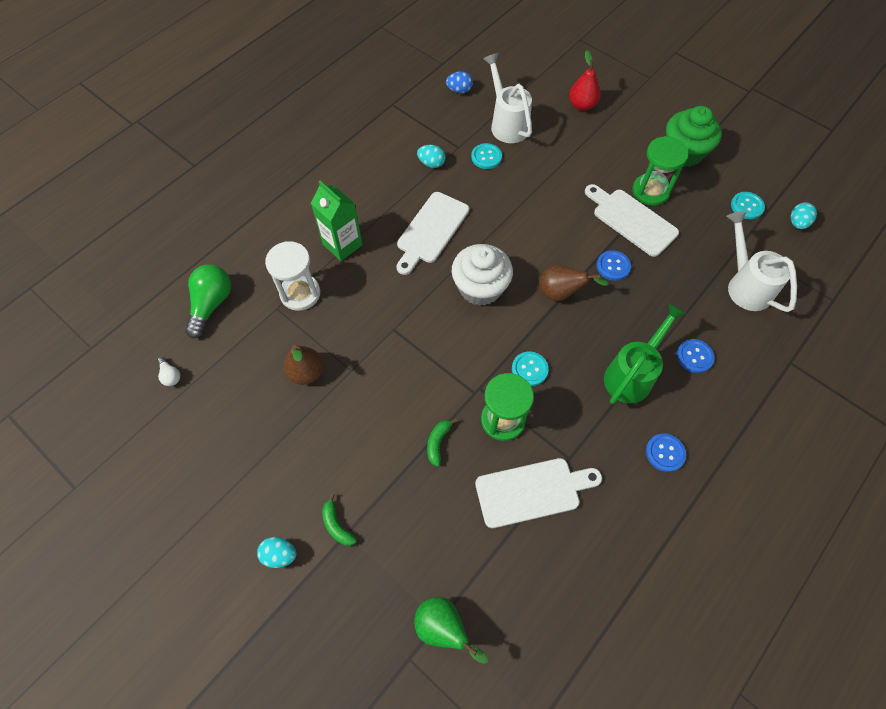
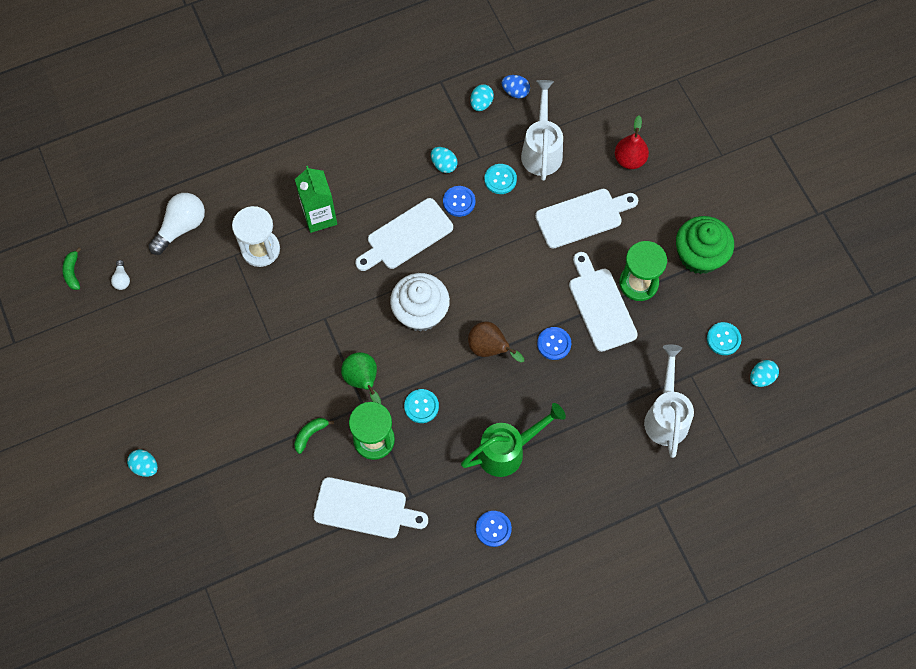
camera: 25 degrees right, 5 degrees up
(211, 304) = (181, 227): green light bulb -> white light bulb
(306, 372) = (232, 325): brown pear -> none
(337, 525) = (198, 464): green banana -> green banana (72, 272)
(436, 108) = (481, 103): none -> turquoise egg
(443, 628) = (240, 577): green pear -> green pear (363, 381)
(572, 159) = (582, 217): none -> white cutting board
(694, 356) = (573, 460): blue button -> blue button (459, 202)

